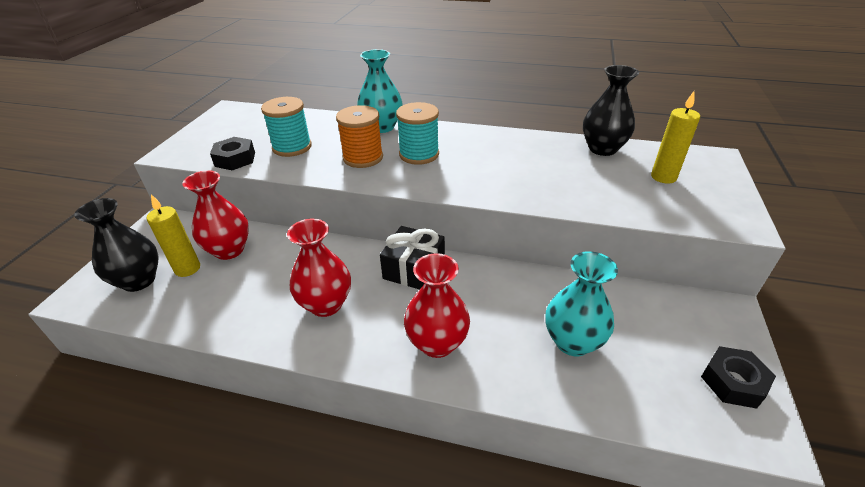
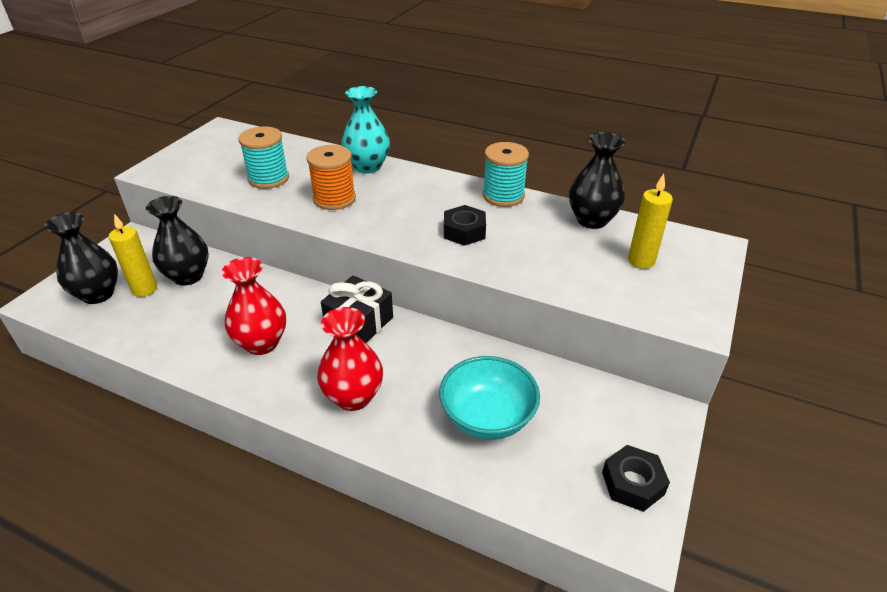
camera: 10 degrees right, 0 degrees up
(229, 250) = (188, 276): red vase -> black vase
(235, 159) = (209, 185): black nut -> black nut (464, 231)
(419, 154) = (392, 202): turquoise spool -> turquoise spool (503, 196)
(572, 341) = (487, 417): turquoise vase -> turquoise bowl

